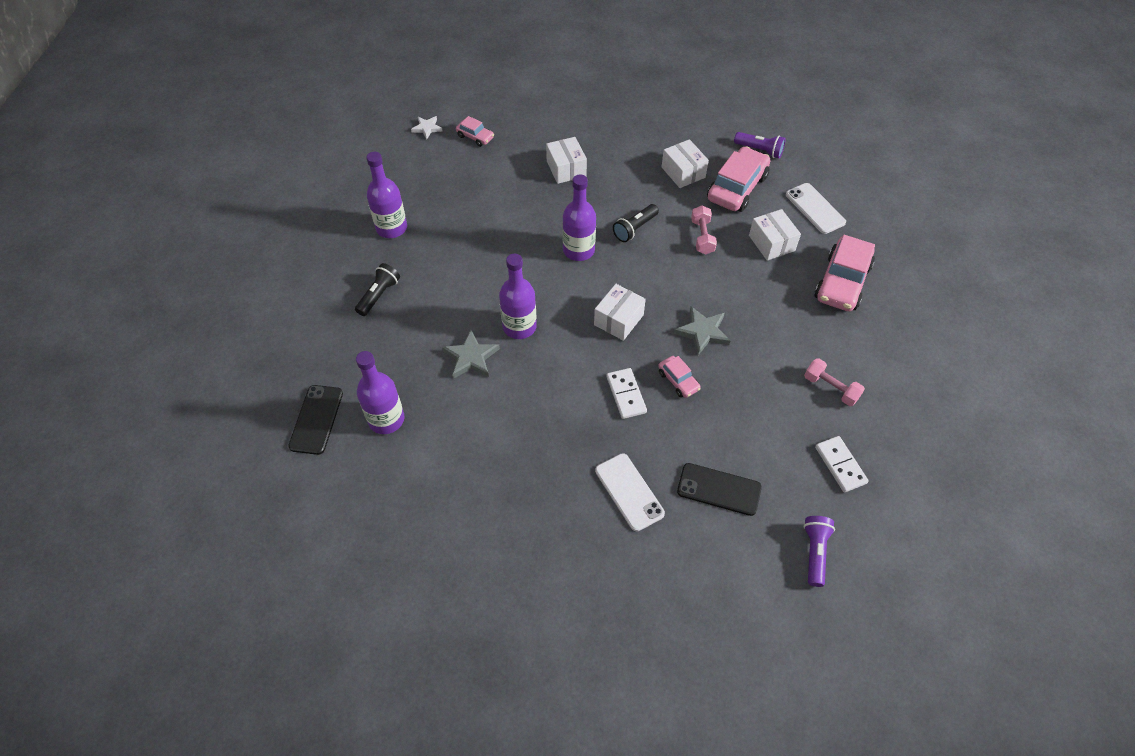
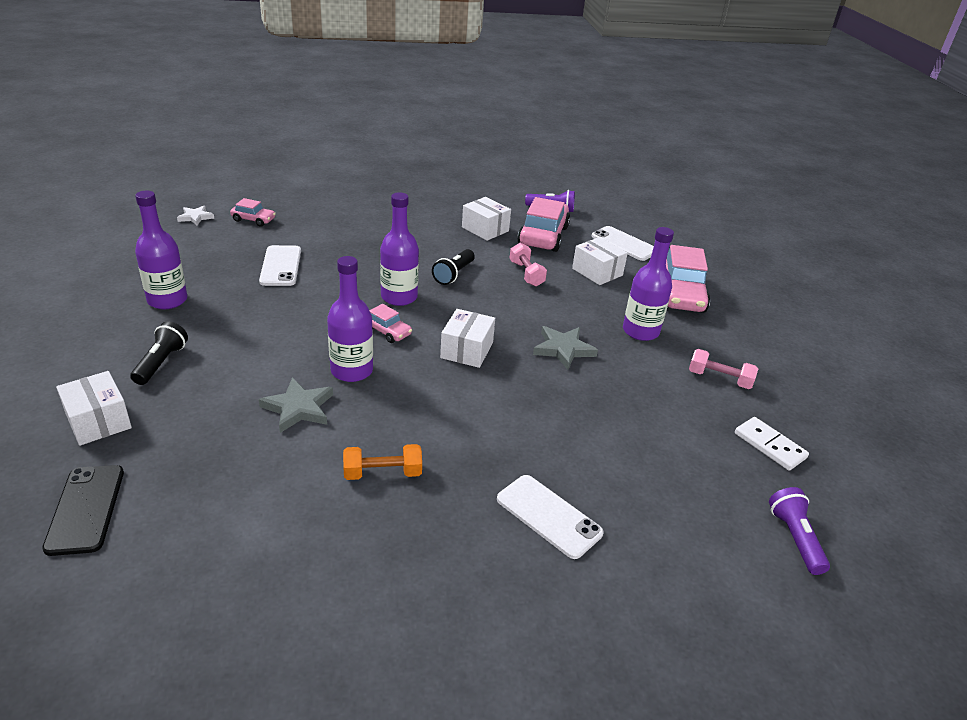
camera: 20 degrees left, 20 degrees down
(386, 419) = (194, 492): purple bottle -> purple bottle (640, 331)
(487, 199) = (280, 266): none -> white phone
(518, 429) = (382, 473): none -> orange dumbbell
(566, 169) = (362, 236): white box -> white box (98, 421)
(626, 394) = (503, 417): white domino -> none
(678, 381) = (557, 395): pink car -> pink car (387, 331)
(719, 489) = (653, 493): black phone -> none

